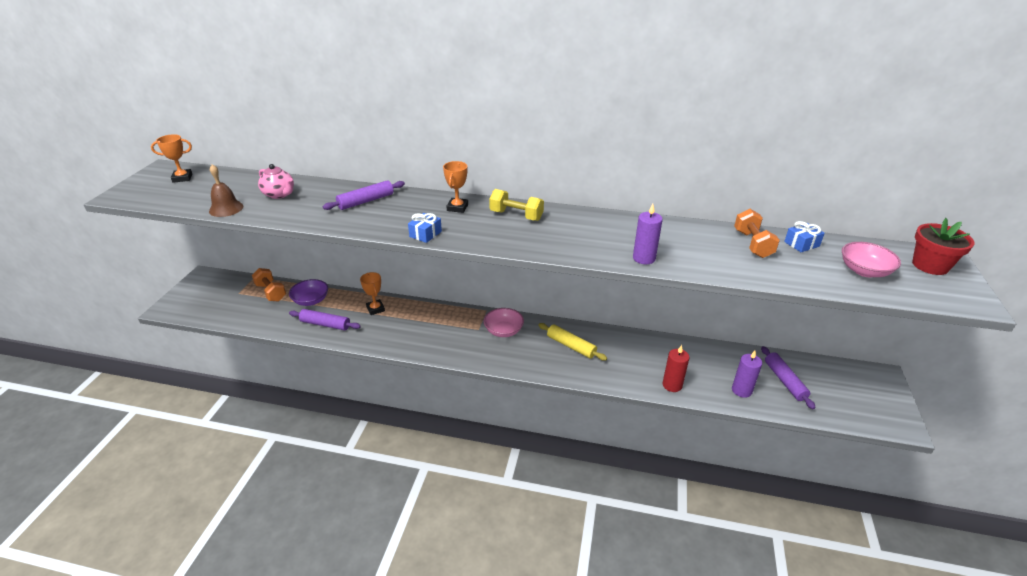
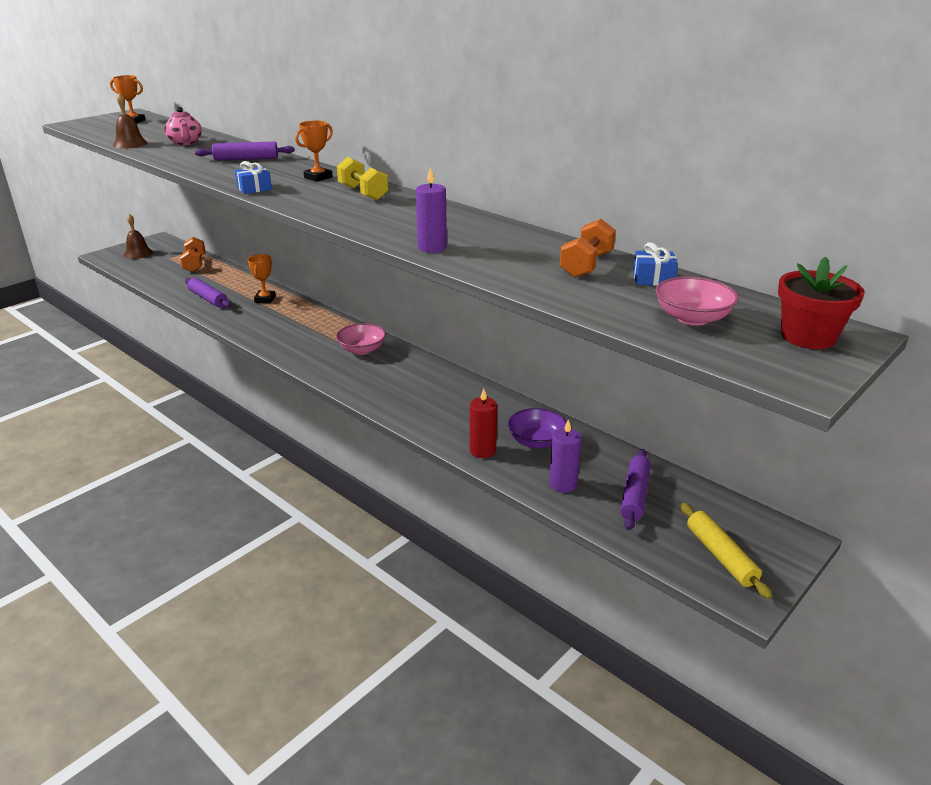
camera: 30 degrees right, 5 degrees down
(201, 297) = (138, 253): none -> brown bell
(311, 300) = (219, 278): purple bowl -> purple bowl (536, 441)
(571, 346) = (415, 382): yellow rolling pin -> yellow rolling pin (721, 556)

